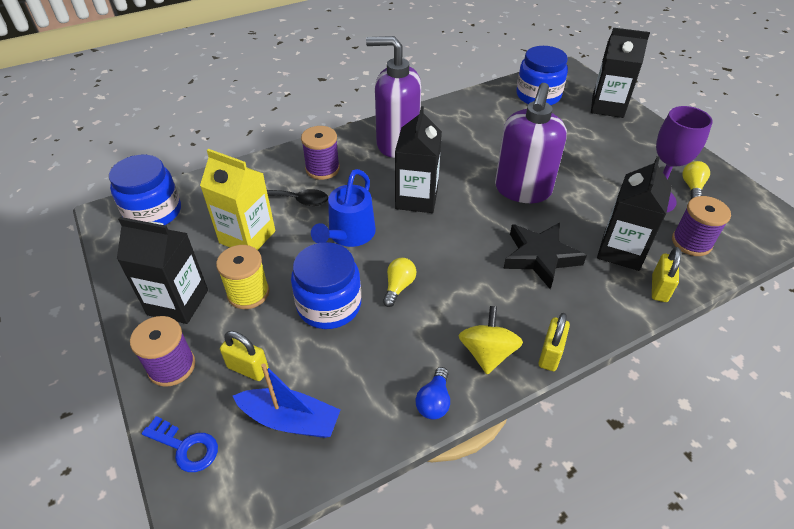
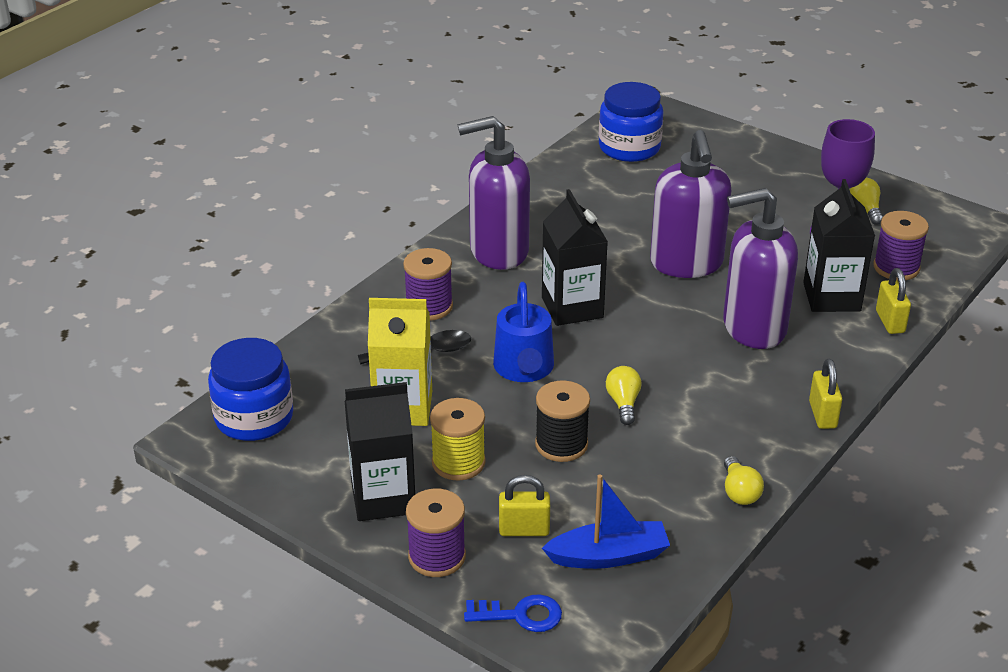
camera: 25 degrees left, 10 degrees down
(329, 305) = (561, 444): blue jar -> black spool
(434, 401) = (739, 492): blue light bulb -> yellow light bulb
(487, 353) = (761, 434): yellow spinning top -> none
(540, 257) = (753, 328): black star -> purple soap dispenser
(607, 107) = (720, 141): black carton -> none

